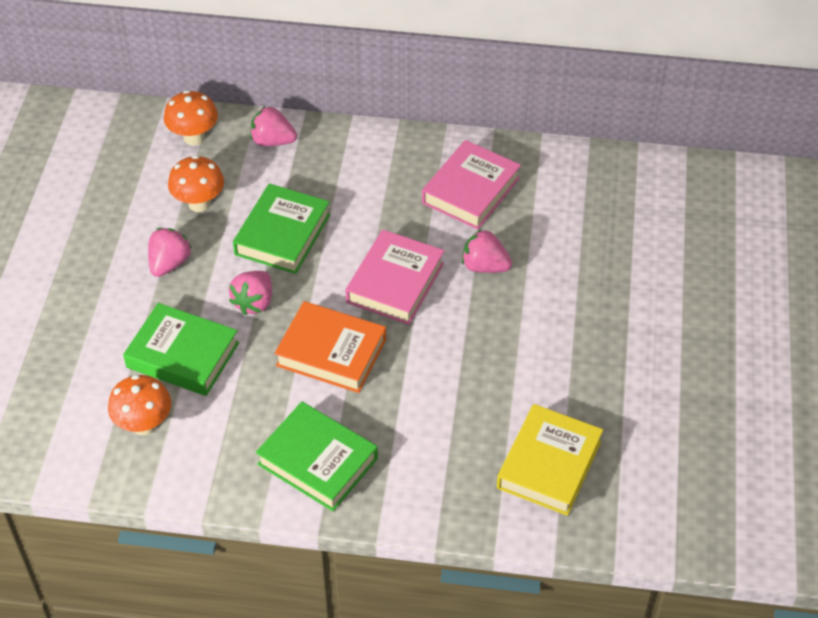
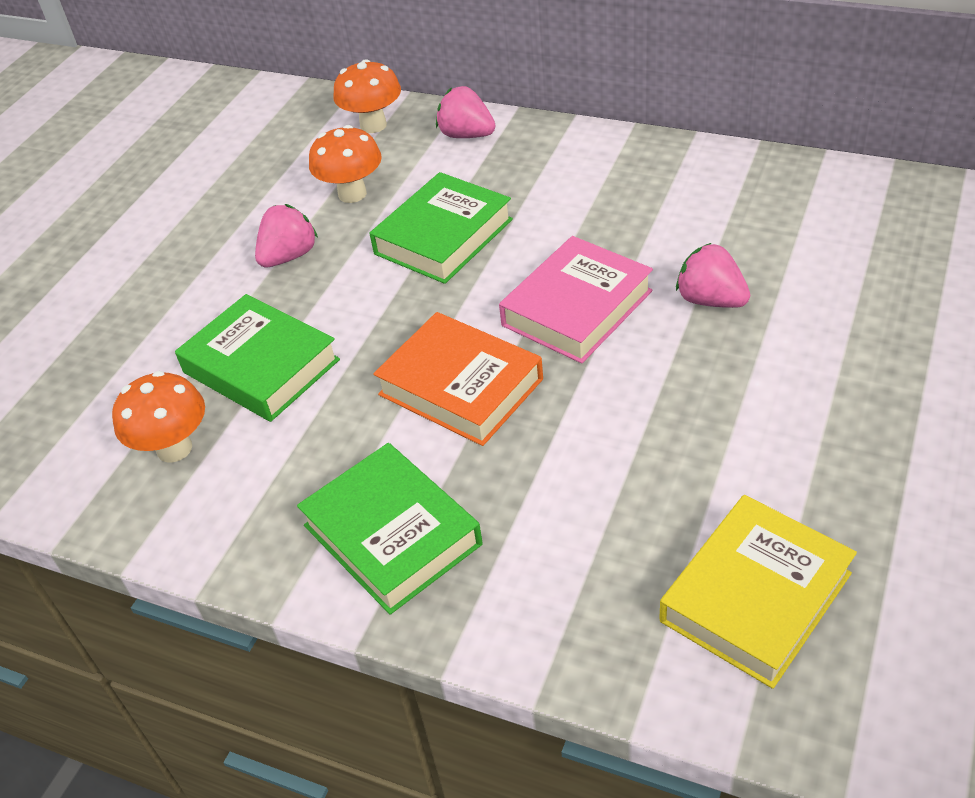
camera: 20 degrees right, 5 degrees down
(254, 302) = (378, 312): pink strawberry -> none
(471, 190) = (711, 207): pink book -> none

